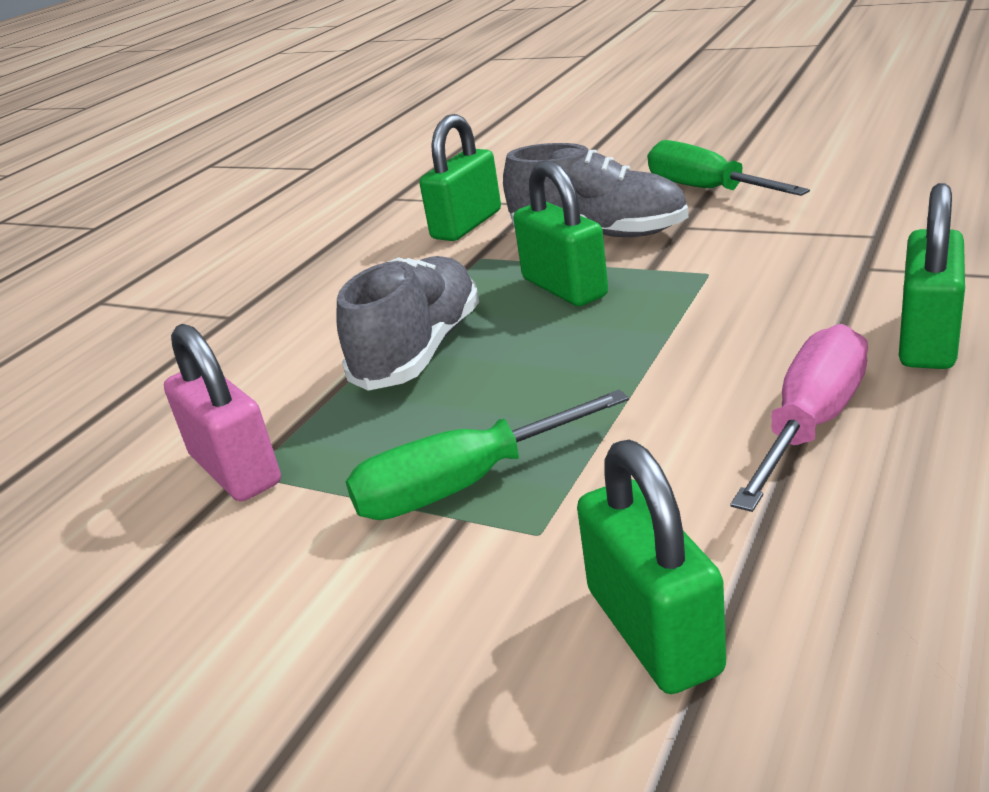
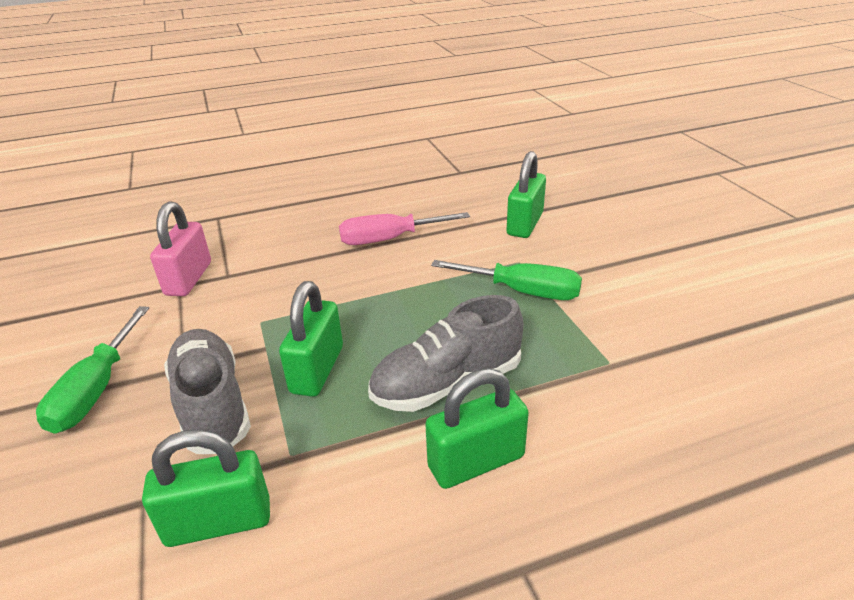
camera: 140 degrees left, 5 degrees up
(235, 470) = (615, 369): pink padlock -> pink padlock (188, 279)
(927, 339) = (300, 238): green padlock -> green padlock (476, 462)

